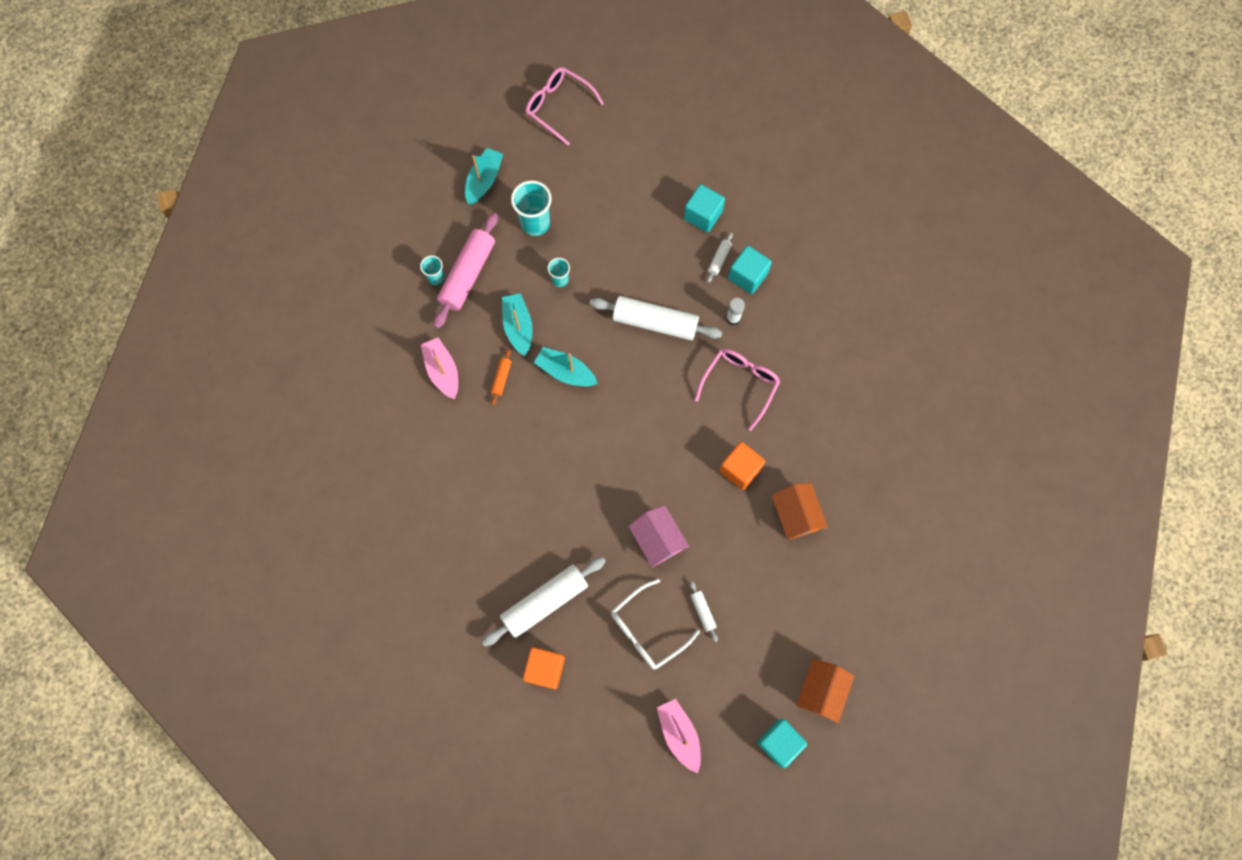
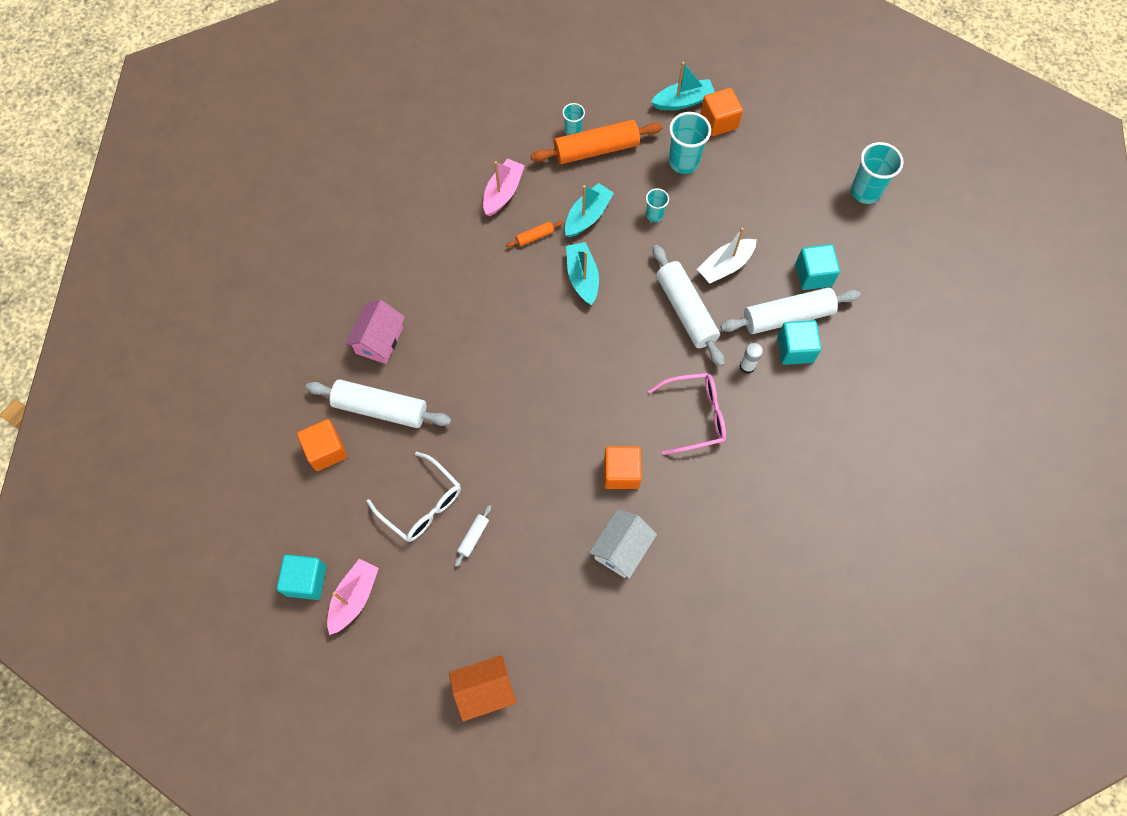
camera: 50 degrees right, 5 degrees down
(468, 275) = (596, 149): pink rolling pin -> orange rolling pin
(524, 171) = (719, 121): none -> orange cube
(558, 106) = (796, 103): pink glasses -> none
(644, 266) = (725, 266): none -> white boat
(647, 630) = (422, 504): white glasses -> white glasses turned 150 degrees counterclockwise
(657, 540) = (504, 454): pink house -> pink house (379, 340)
(670, 125) = (865, 191): none -> turquoise cup
(719, 259) = (787, 316): white rolling pin -> white rolling pin, size x2.26
(779, 742) = (411, 688): turquoise cube -> turquoise cube (306, 580)
(795, 515) = (621, 549): orange house -> white house

